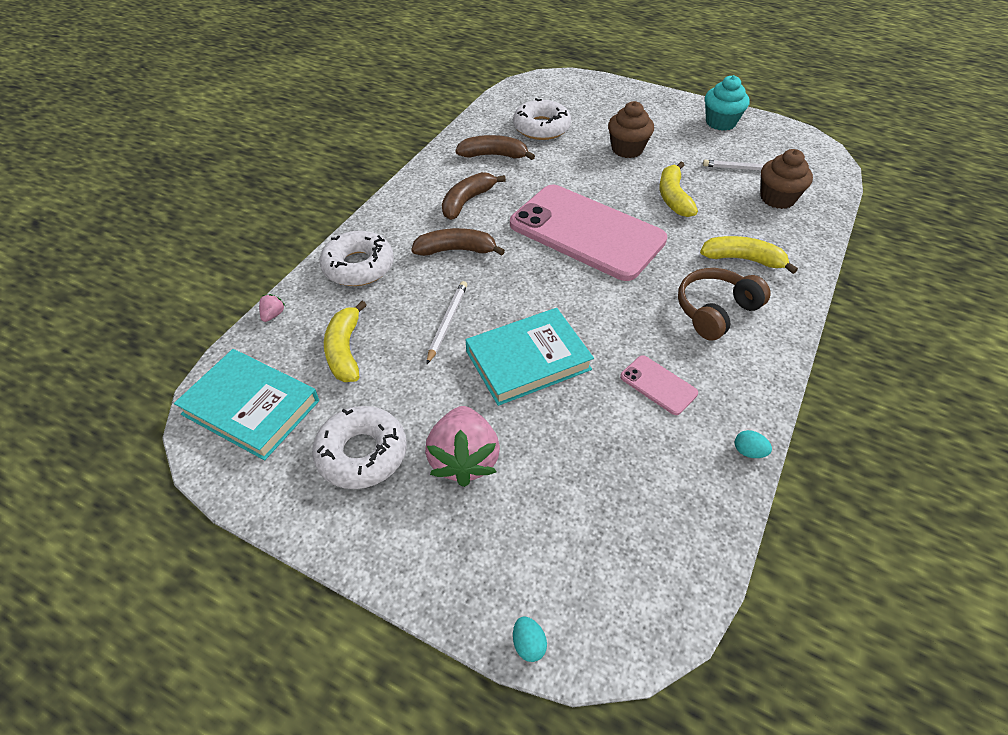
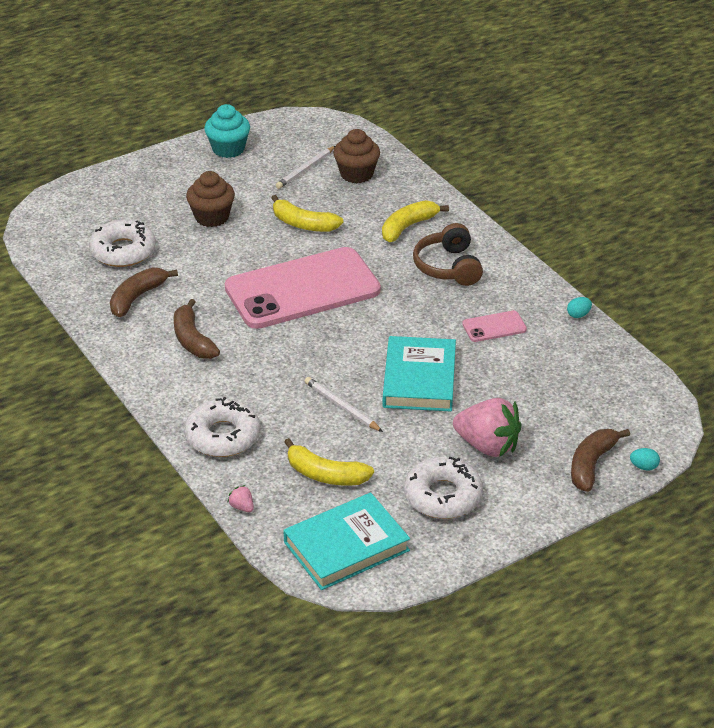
camera: 60 degrees left, 10 degrees down
(456, 250) = (255, 371): brown banana -> brown banana (591, 465)

